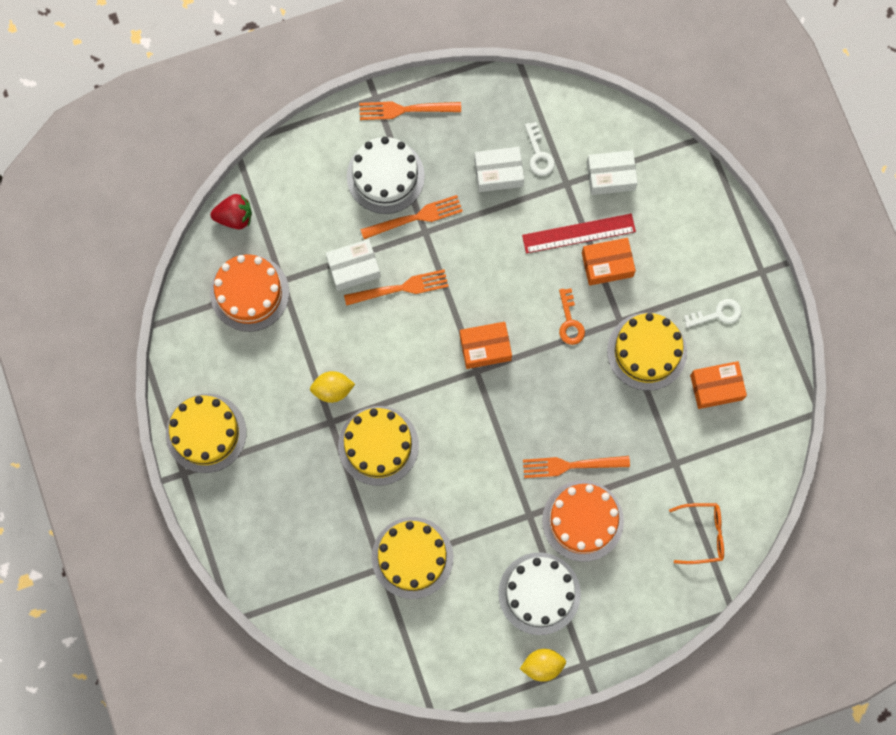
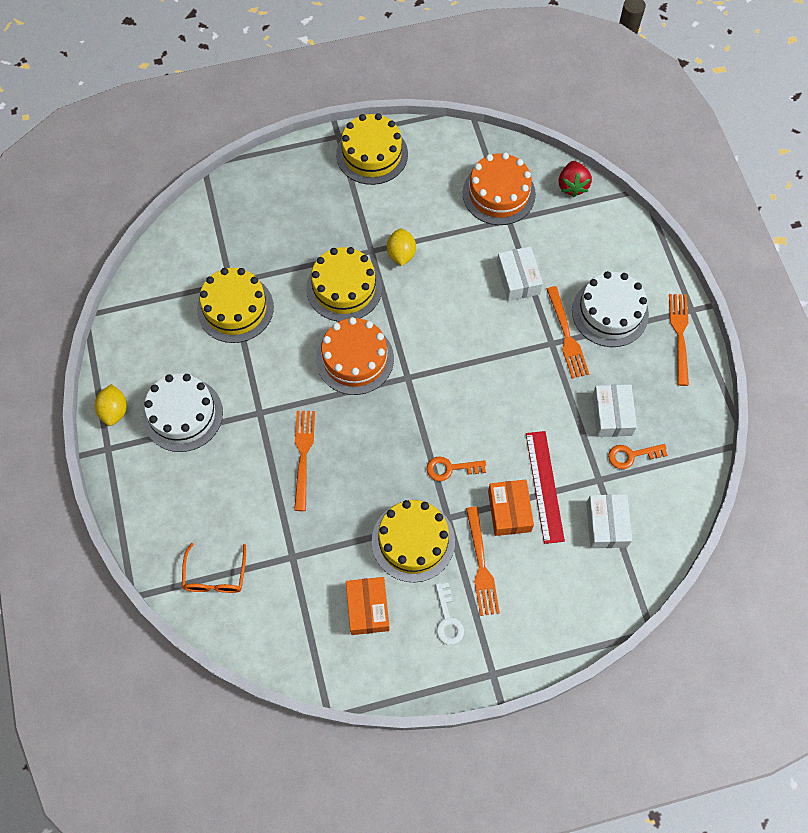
camera: 95 degrees right, 10 degrees down
(401, 288) = (496, 318): orange fork -> orange fork (481, 565)
(485, 348) = (430, 387): orange box -> none
(539, 154) = (631, 455): white key -> orange key
(582, 520) = (247, 461): orange cake -> orange cake (355, 359)

